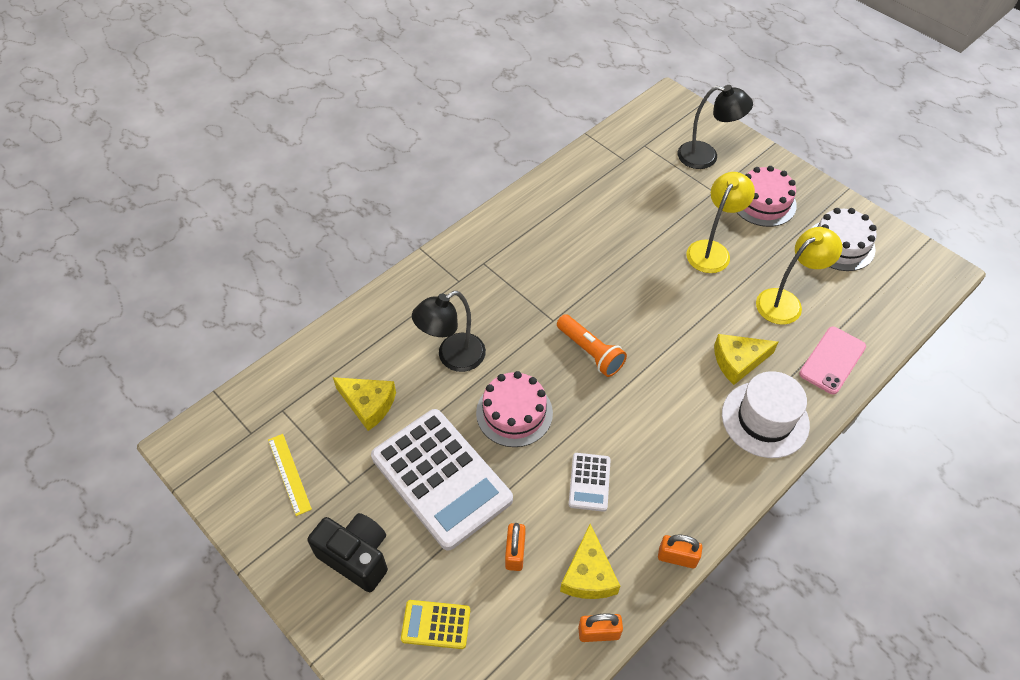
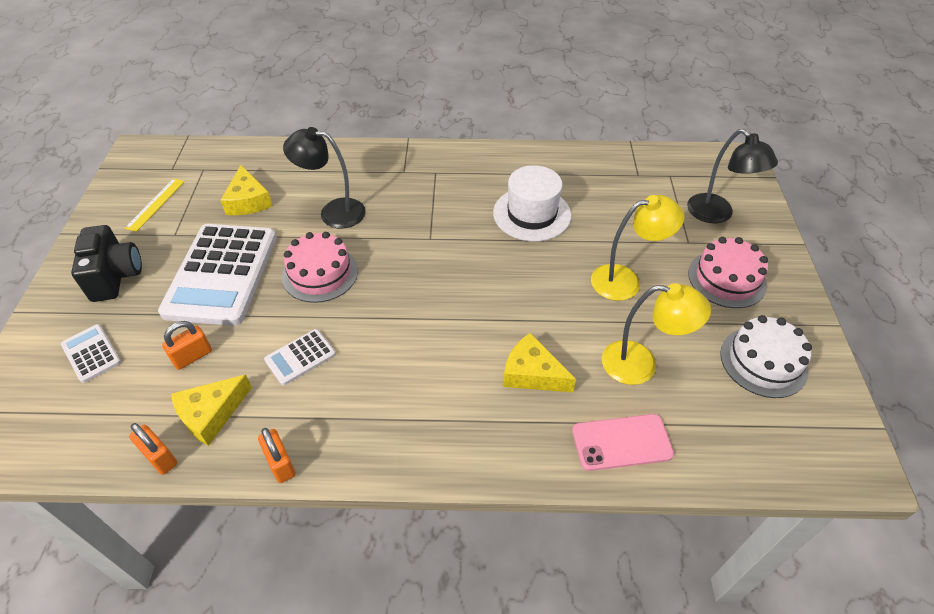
camera: 45 degrees right, 5 degrees down
(436, 624) = (91, 353): yellow calculator -> white calculator
(590, 352) = (426, 277): orange flashlight -> none
(765, 419) = (492, 433): white hat -> white hat (532, 214)

